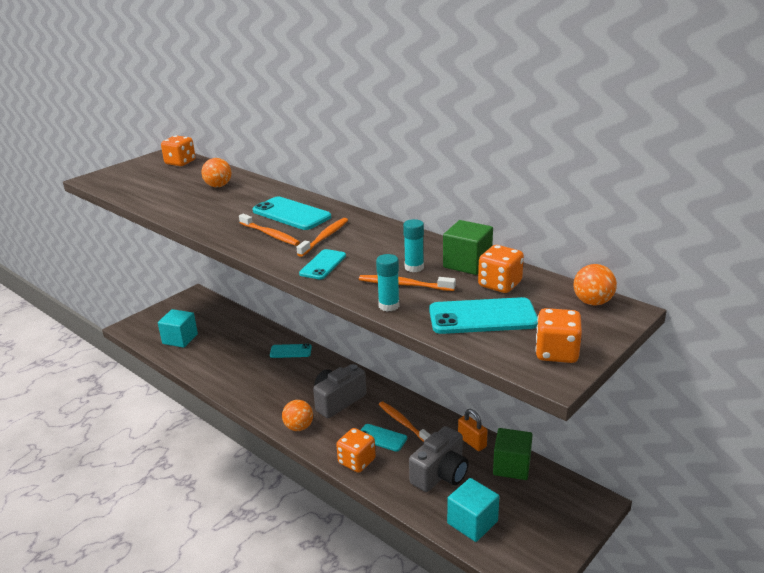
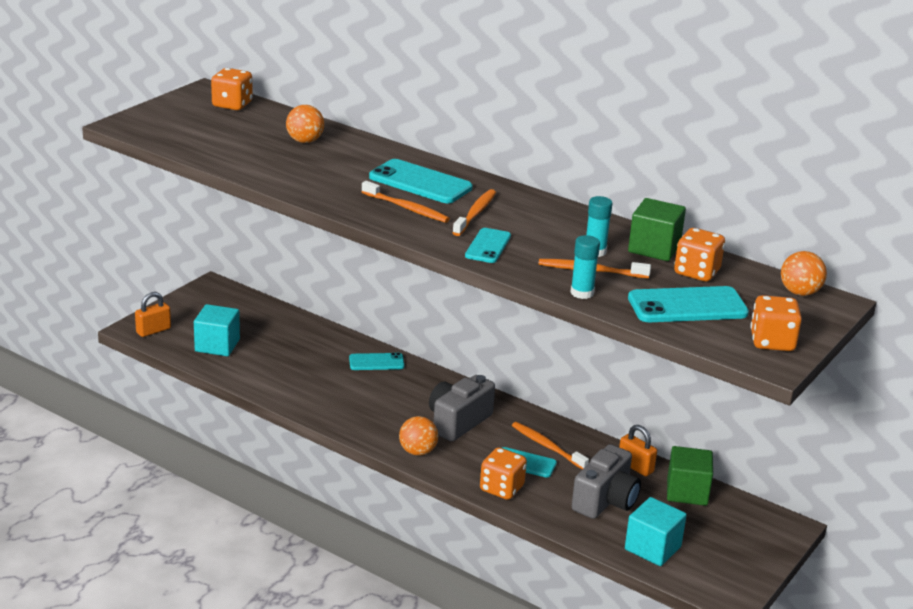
camera: 10 degrees left, 0 degrees up
(140, 328) = (153, 330): none -> orange padlock

